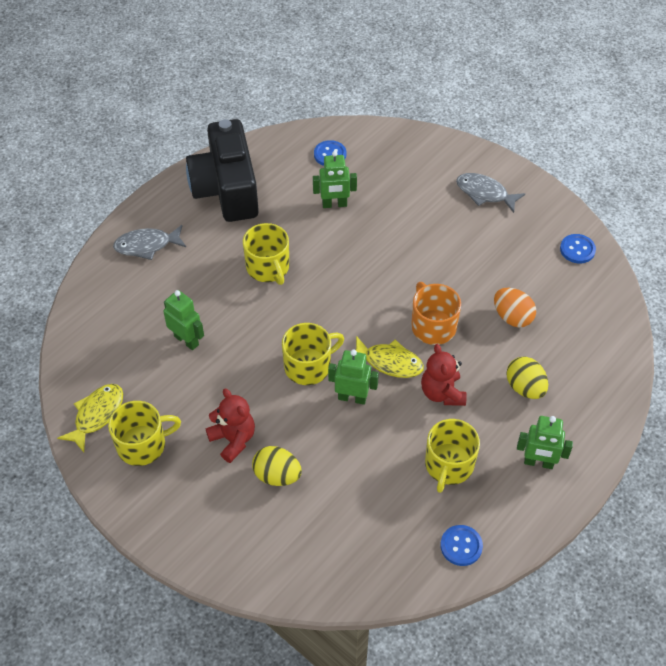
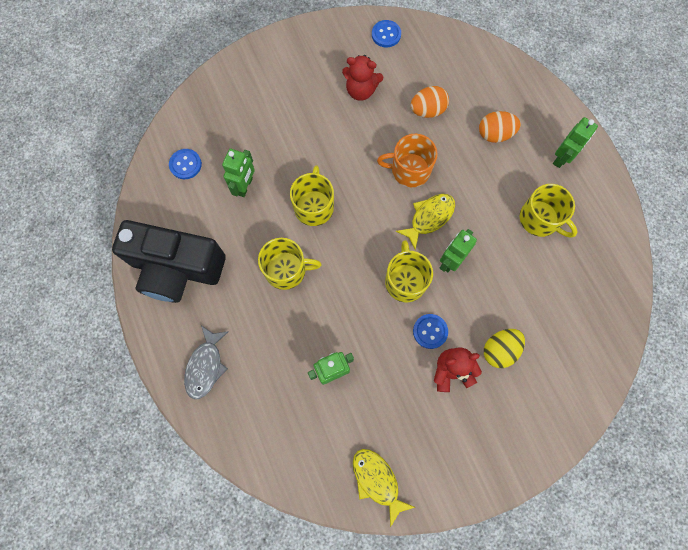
camera: 65 degrees left, 20 degrees up
(143, 445) = (425, 450): yellow mug -> yellow mug (314, 206)
(442, 393) = (474, 193): red teddy bear -> red teddy bear (361, 90)
(461, 546) = (609, 243): blue button -> blue button (430, 331)
(484, 193) = (296, 68): grey fish -> none
(525, 388) = (495, 134): yellow egg -> orange egg

